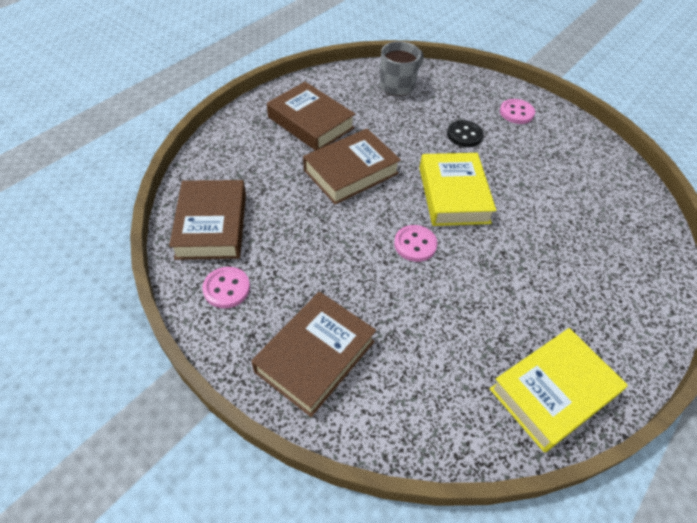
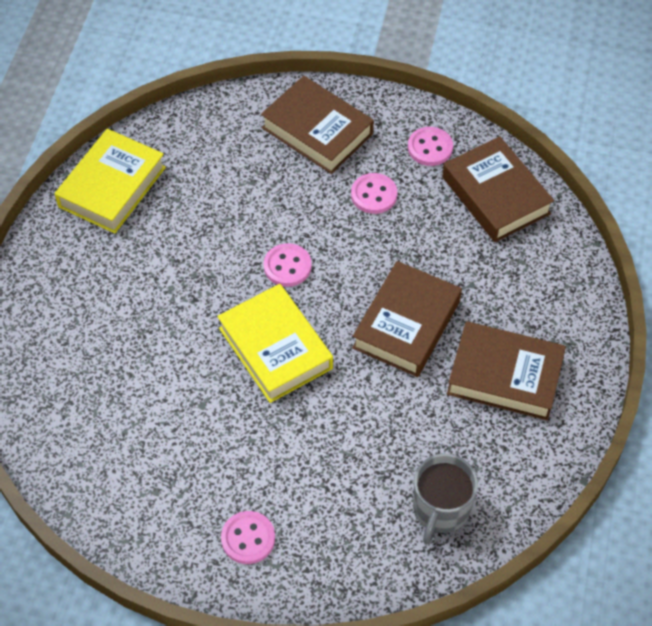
camera: 155 degrees right, 5 degrees up
(307, 269) = (374, 195): none -> pink button
(315, 356) = (317, 131): brown book -> brown book turned 60 degrees counterclockwise
(464, 135) = (302, 453): black button -> none

